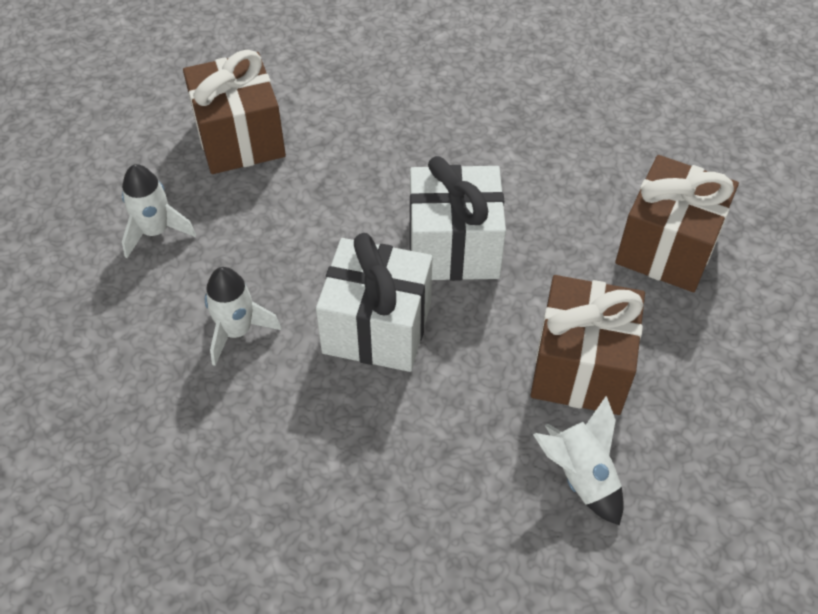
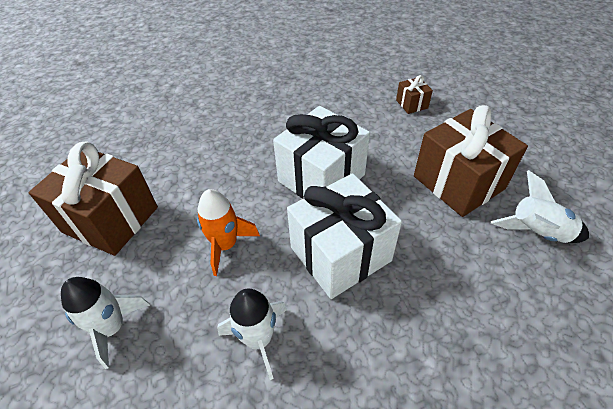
camera: 45 degrees left, 5 degrees down
(298, 238) = (226, 245): none -> orange rocket
(667, 247) = (411, 104): brown gift -> brown gift, size x0.45

